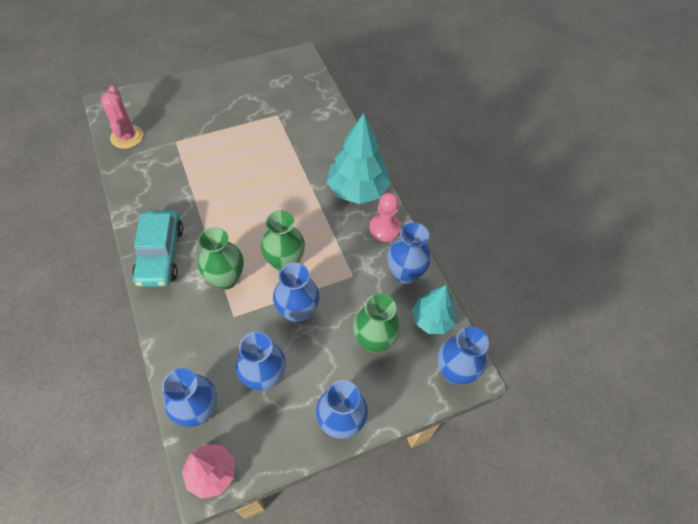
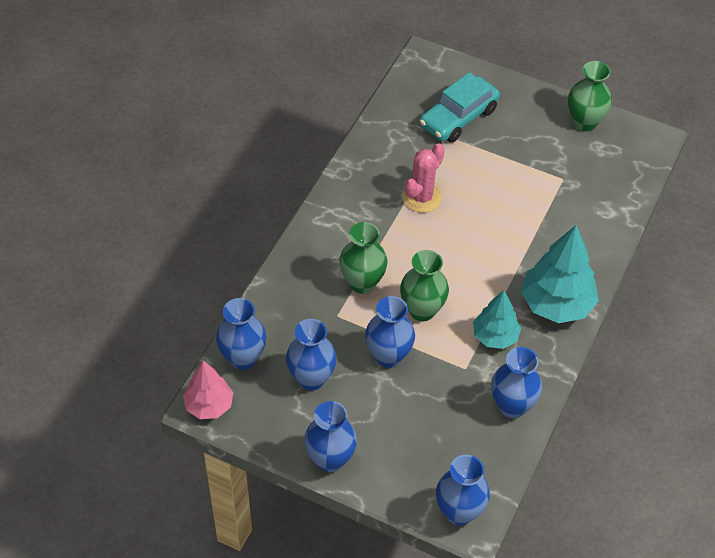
camera: 50 degrees right, 5 degrees down
(127, 137) = (409, 101): pink cactus -> pink cactus (421, 197)
(161, 254) = (334, 222): turquoise car -> turquoise car (458, 118)
(374, 341) = (422, 430): green vase -> green vase (584, 122)
(384, 228) = (540, 356): pink pawn -> none
(432, 319) = (490, 460): turquoise tree -> turquoise tree (495, 336)

